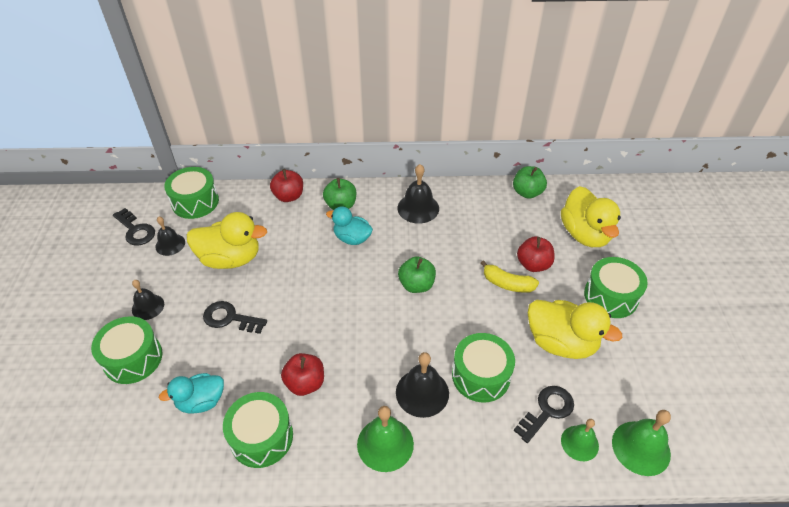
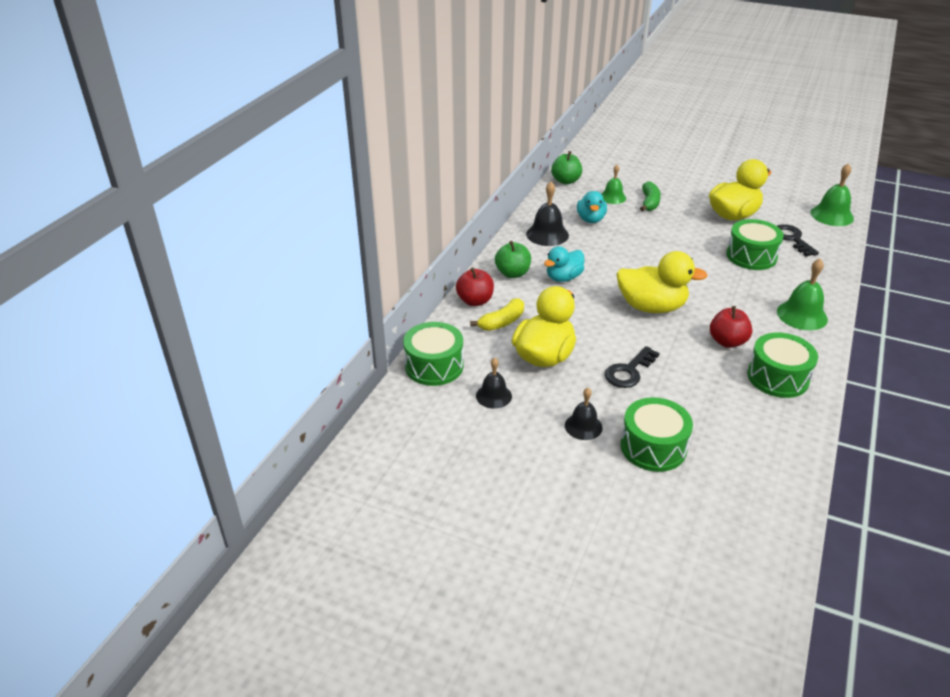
camera: 65 degrees left, 10 degrees down
(136, 230) = (450, 420): black key -> none
(201, 401) = (726, 407): turquoise duck -> turquoise duck (591, 219)
(416, 285) = (642, 259): green apple -> none
(422, 392) = (758, 286): black bell -> none
(507, 284) = (664, 219): yellow banana -> yellow banana (502, 322)
(533, 264) = (649, 202): red apple -> green banana
(579, 443) = (822, 235): green bell -> green bell (613, 197)
(585, 234) = (630, 173): yellow duck -> yellow duck (651, 307)
(610, 296) = (698, 184): green drum -> none

